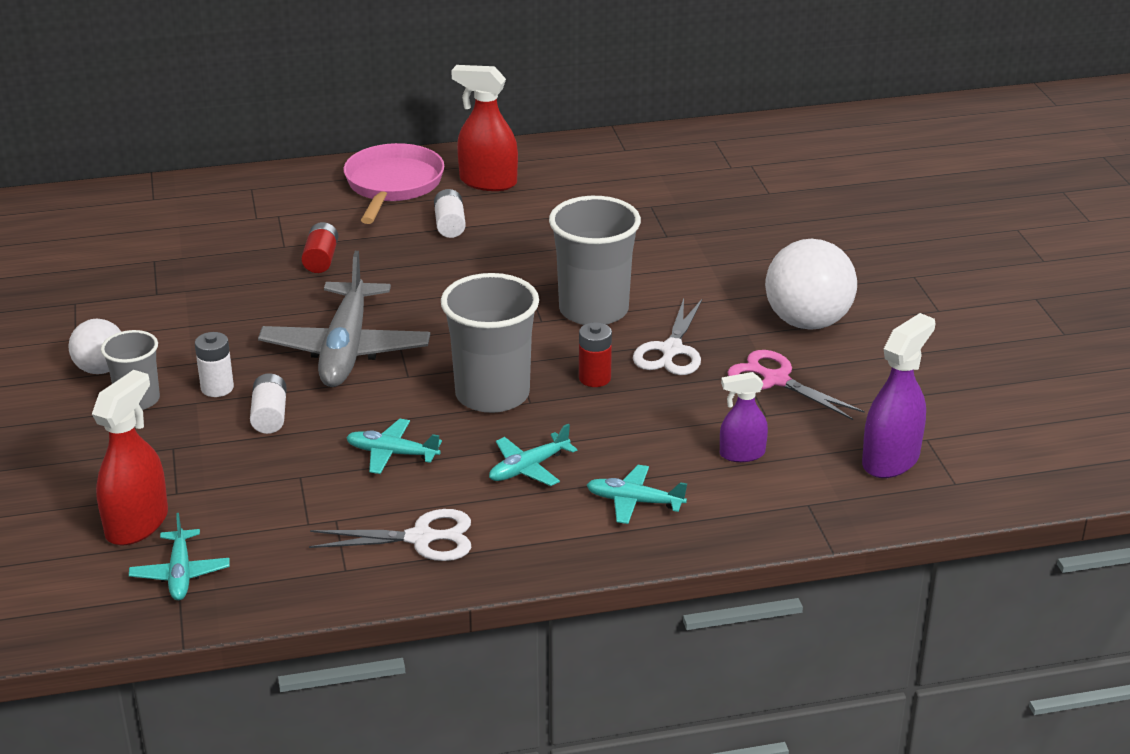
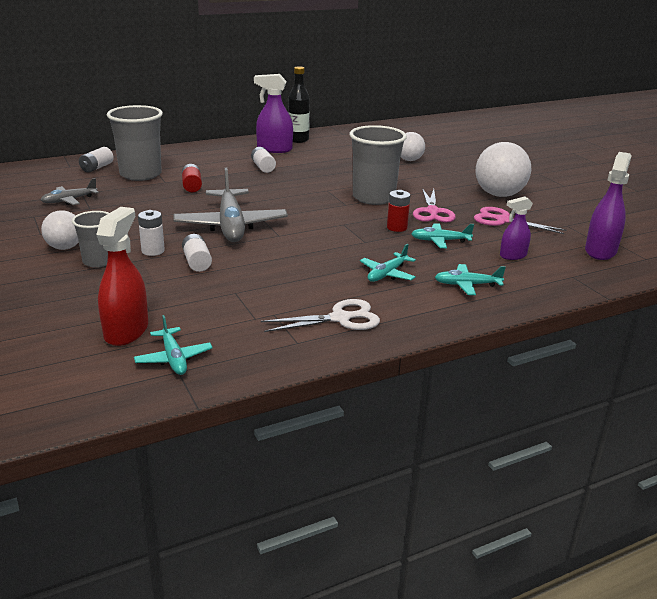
camera: 15 degrees left, 5 degrees down
(132, 275) = (69, 200): none -> grey plane
(192, 205) = (97, 168): none -> white battery
(392, 453) = (292, 274): turquoise plane -> turquoise plane (440, 241)
(393, 185) = (219, 153): pink pan -> none
(487, 182) = (274, 149): red spray bottle -> purple spray bottle
(492, 394) = (339, 240): grey cup -> grey cup (140, 174)
(539, 160) = (298, 140): none -> black bottle
(671, 350) = (432, 212): white scissors -> pink scissors
(704, 226) = (409, 160): none -> white ball

